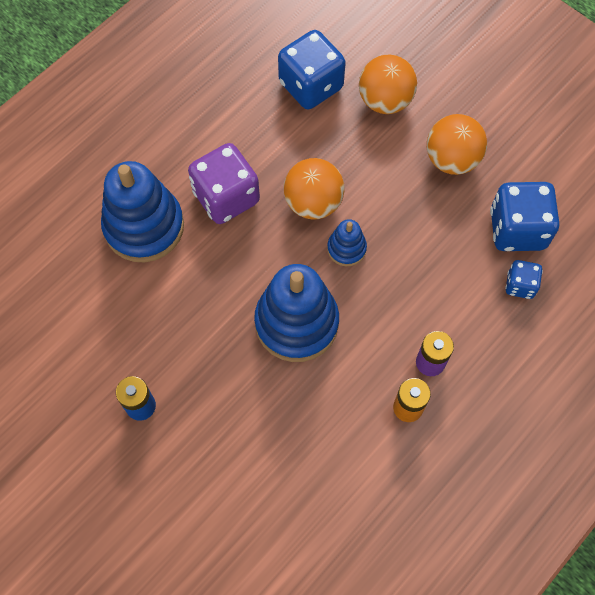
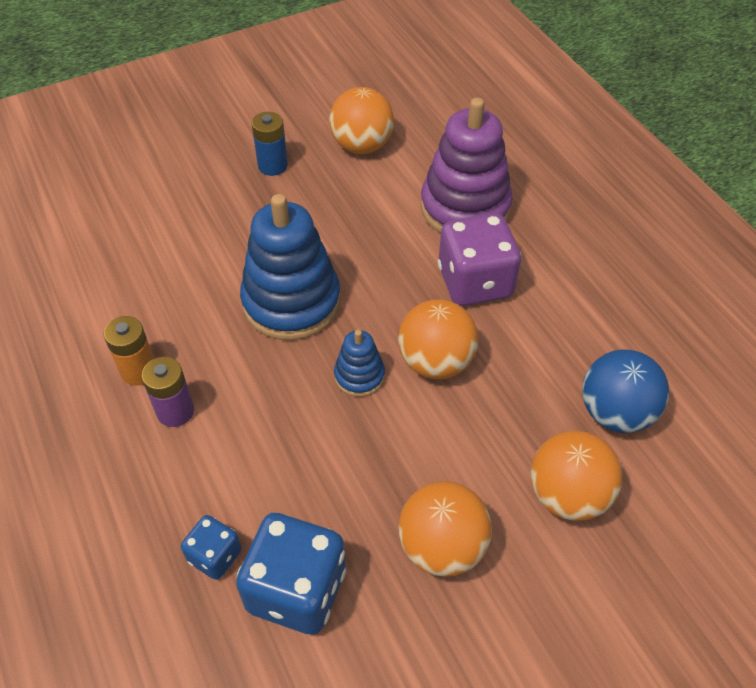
camera: 110 degrees right, 15 degrees down
(88, 336) = (362, 146): none -> orange ball
(144, 226) = (465, 208): blue stacking toy -> purple stacking toy
(311, 85) = (615, 413): blue dice -> blue ball

